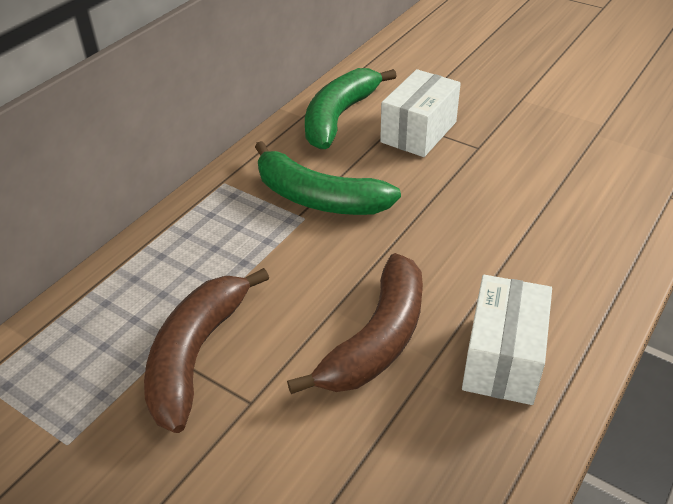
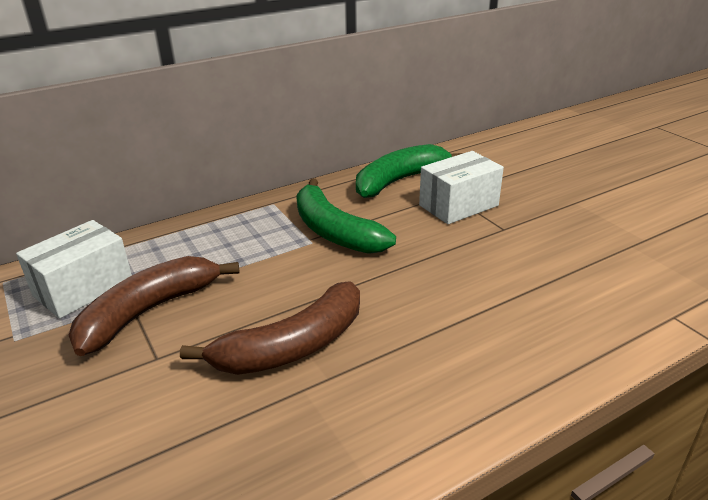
camera: 25 degrees right, 10 degrees down
(502, 359) = (388, 399): white box -> white box (83, 288)

